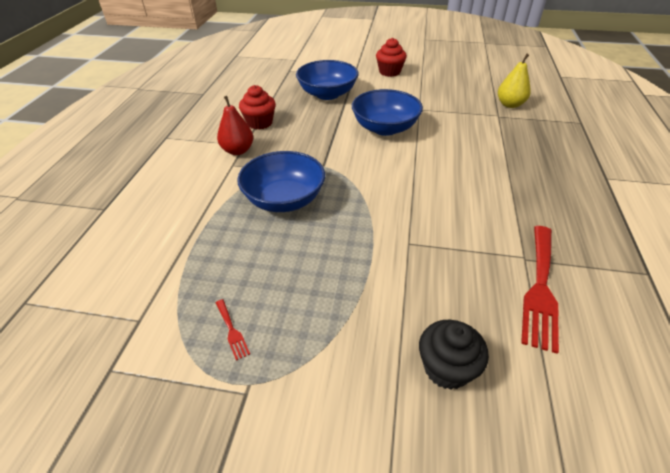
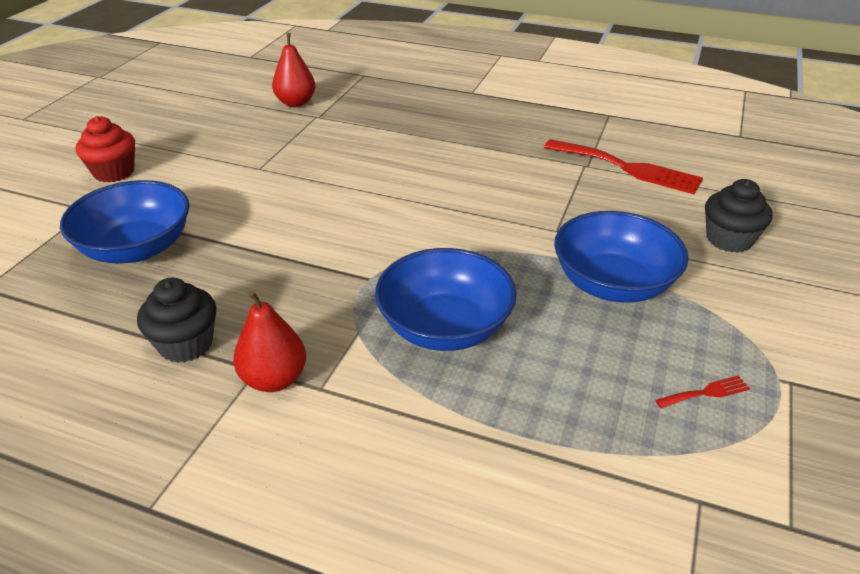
camera: 80 degrees left, 5 degrees down
(260, 123) = (186, 344): red cupcake -> black cupcake
(385, 128) = (294, 206): blue bowl -> blue bowl (613, 284)
(510, 104) = (296, 103): yellow pear -> red pear

